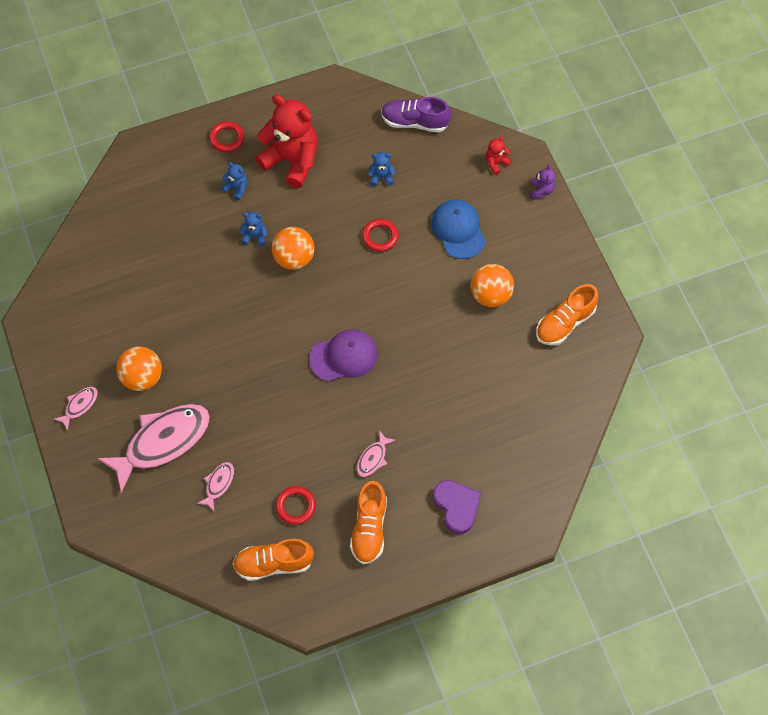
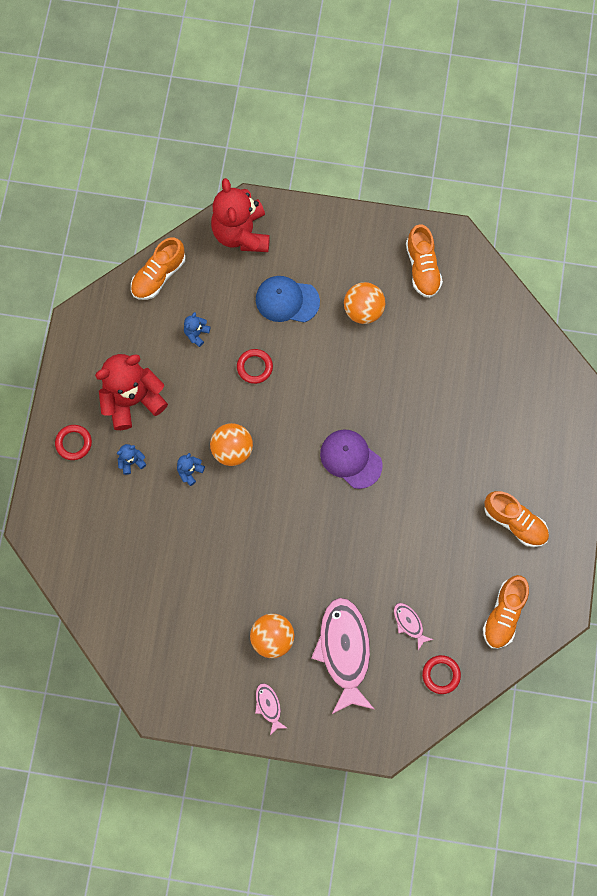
camera: 60 degrees left, 10 degrees up
(295, 506) = (464, 570): red ring -> red ring (441, 674)
(343, 356) = (350, 459): purple cap -> purple cap turned 60 degrees counterclockwise
(373, 458) = (456, 485): pink fish -> none
(415, 122) = (158, 275): purple shoe -> orange shoe
(457, 507) = (534, 443): purple heart -> none
(496, 163) = (241, 233): red teddy bear -> red teddy bear, size x2.39
(541, 190) = (290, 213): purple teddy bear -> none

